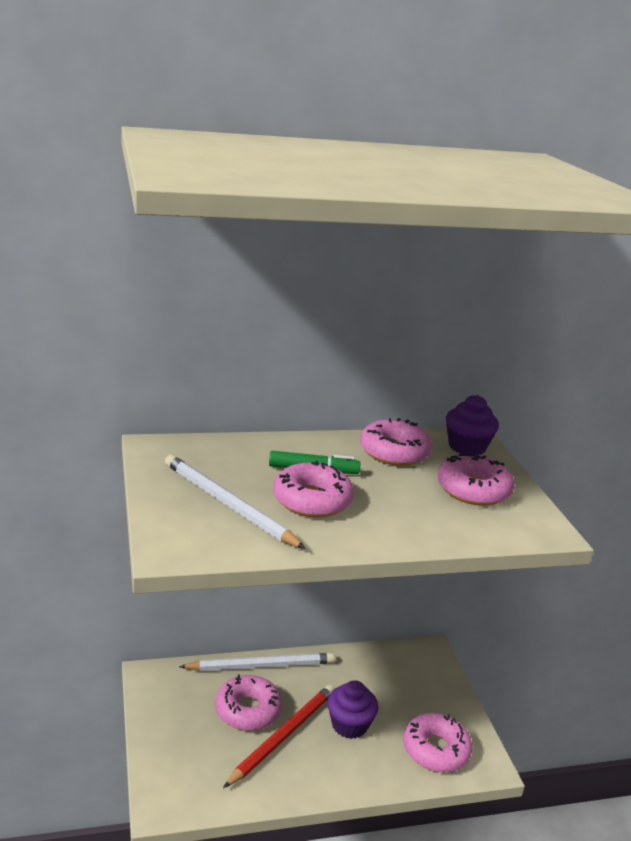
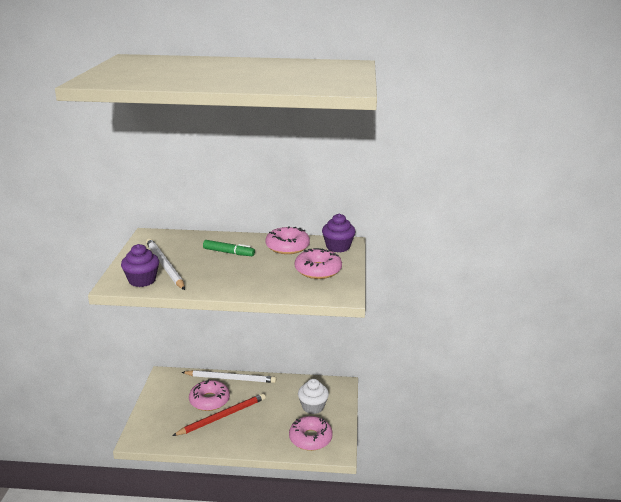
camera: 20 degrees right, 0 degrees up
(312, 500) = (214, 268): pink donut -> none
(349, 725) = (265, 417): purple cupcake -> purple cupcake (142, 280)
(409, 694) = (313, 407): none -> white cupcake

